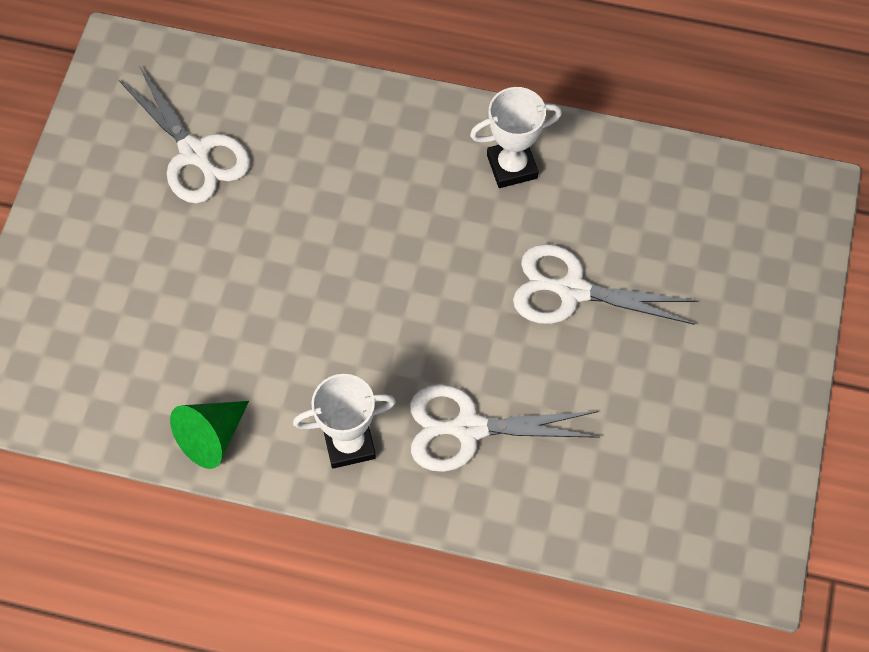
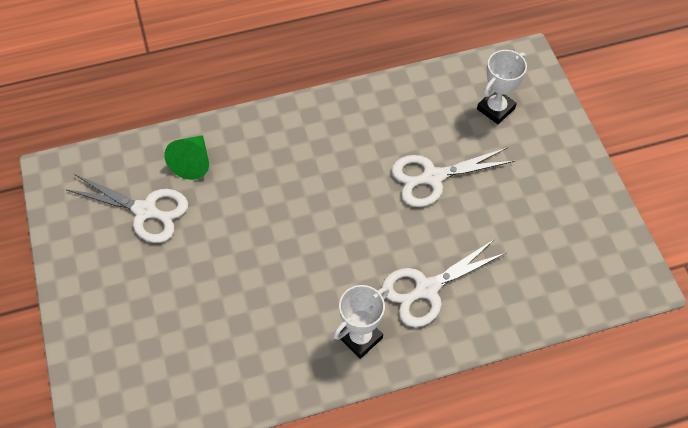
camera: 30 degrees left, 5 degrees down
(211, 437) = (270, 381): green cone -> green cone (193, 162)
(512, 166) = (350, 124): white trophy -> white trophy (495, 109)

